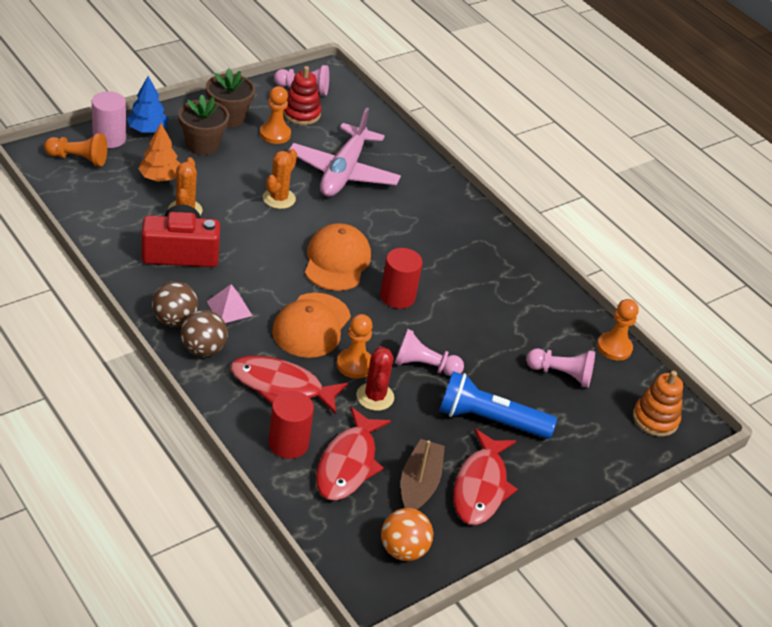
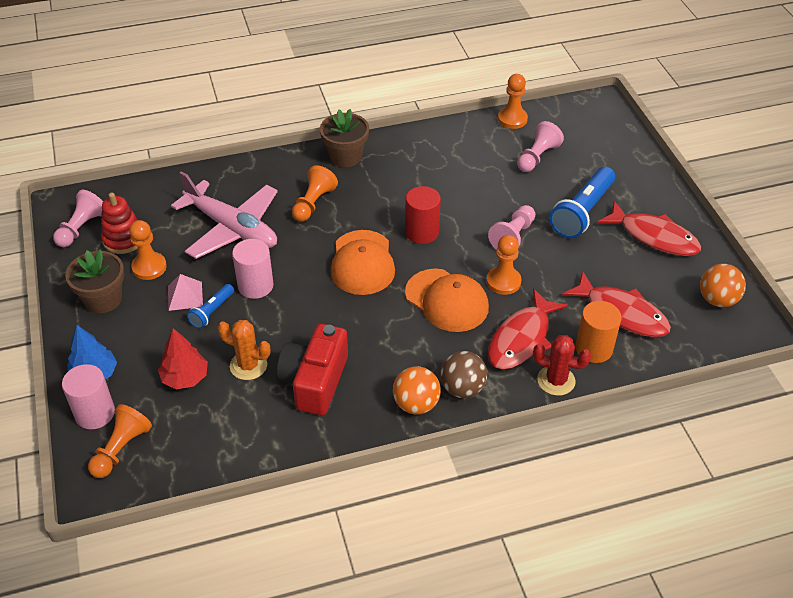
camera: 65 degrees left, 5 degrees up
(160, 177) = (185, 377): orange tree -> red tree
(174, 320) = (416, 404): brown ball -> orange ball
(202, 144) = (142, 330): brown flower pot -> brown flower pot (345, 156)
(229, 308) = (409, 357): pink pyramid -> pink pyramid (185, 296)
(238, 179) = (212, 311): none -> blue flashlight
(279, 198) = (255, 286): orange cactus -> pink cylinder
(288, 443) = (593, 348): red cylinder -> orange cylinder
(337, 261) = (362, 263): orange cap -> orange cap turned 120 degrees counterclockwise
(375, 397) = (545, 277): red cactus -> red cactus (556, 380)
(401, 217) = (313, 203): none -> orange pawn
(419, 484) = (648, 273): brown boat -> none
(655, 419) = (593, 121): orange stacking toy -> none

